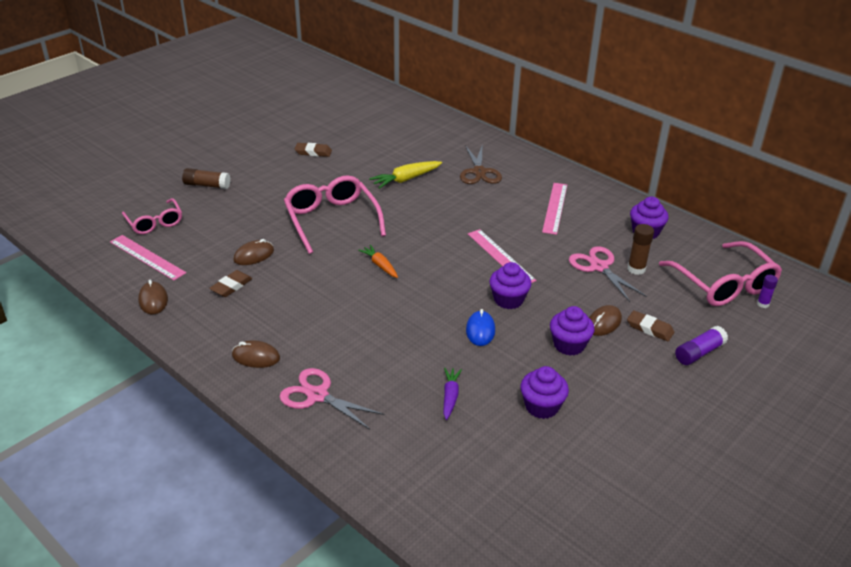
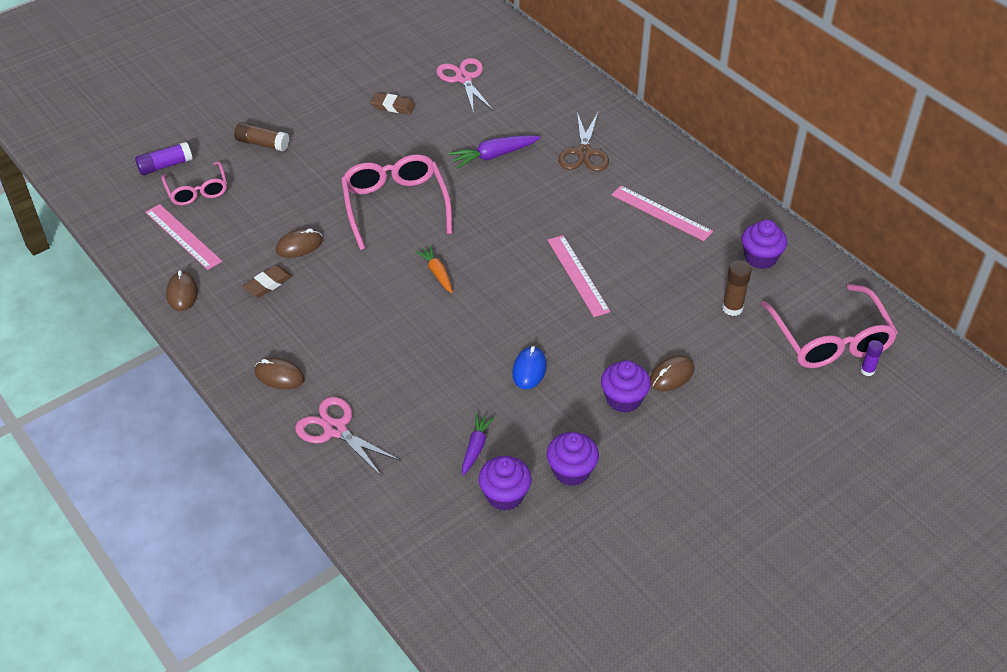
camera: 10 degrees right, 10 degrees up
(406, 179) = (494, 155): yellow carrot -> purple carrot
(508, 300) = (571, 333): purple cupcake -> purple cupcake (505, 495)
(555, 208) = (661, 213): pink ruler -> pink ruler turned 75 degrees counterclockwise
(599, 267) = (689, 301): pink scissors -> pink scissors (464, 79)
(649, 328) = (722, 388): brown eraser -> none
(699, 353) = (769, 425): purple glue stick -> purple glue stick (165, 166)

